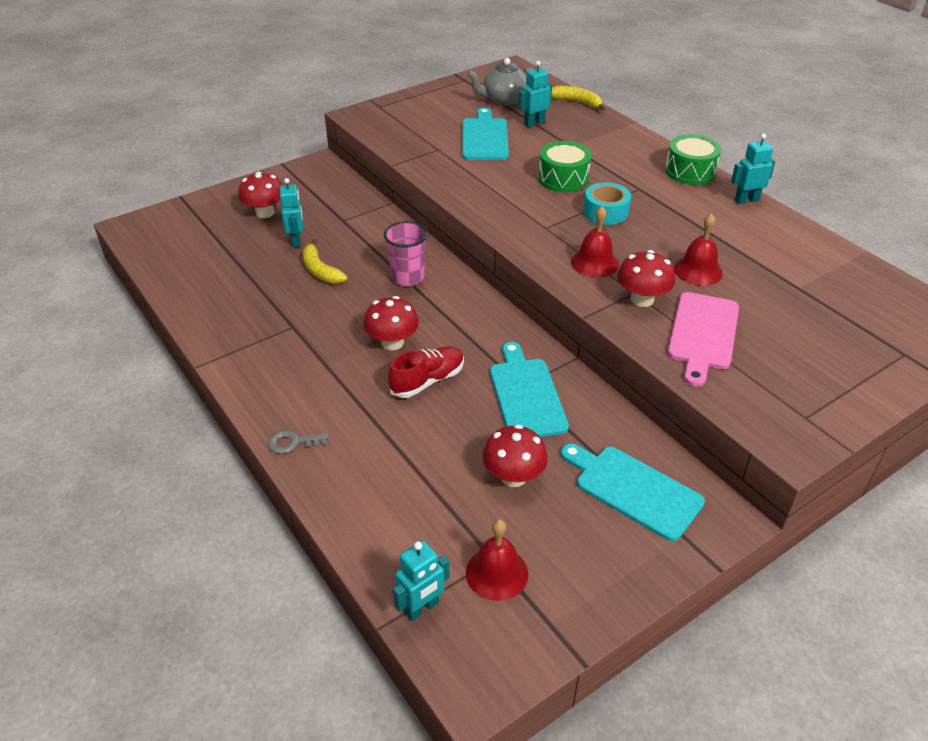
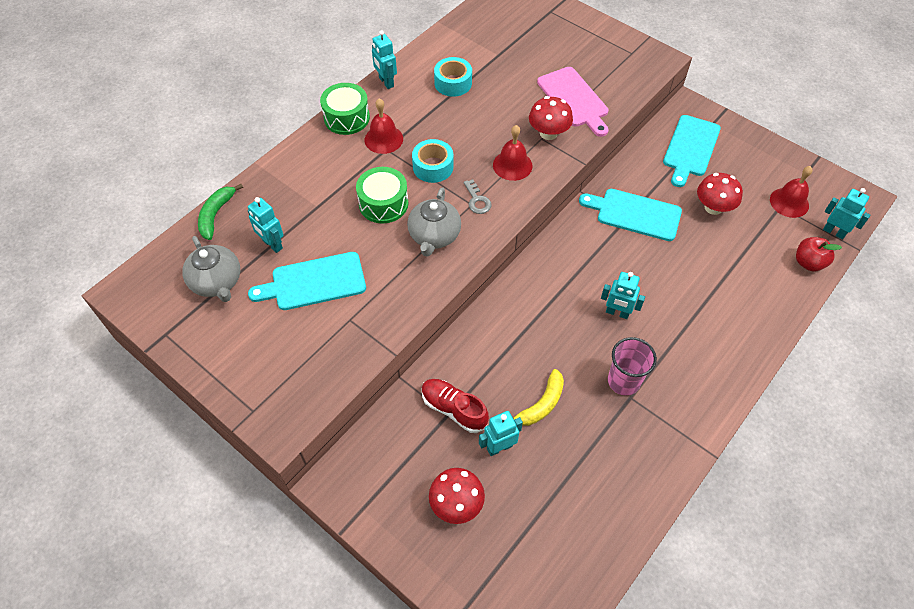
camera: 105 degrees left, 15 degrees up
(293, 442) = (755, 345): grey key -> grey key (477, 200)
(382, 549) = (808, 263): none -> red apple
(392, 342) = (617, 313): red mushroom -> turquoise robot
(408, 278) = (525, 326): pink cup -> pink cup (623, 381)
(427, 381) = (649, 277): red shoe -> red shoe (454, 409)
(511, 200) = (434, 236): none -> grey teapot
(526, 395) = (635, 214): turquoise cutting board -> turquoise cutting board turned 45 degrees clockwise
(577, 102) = (216, 215): yellow banana -> green banana
(698, 270) = (498, 105): red bell -> red bell (383, 139)
(703, 334) = (574, 99): pink cutting board -> pink cutting board turned 60 degrees clockwise
(742, 244) = (453, 83): none -> turquoise tape

